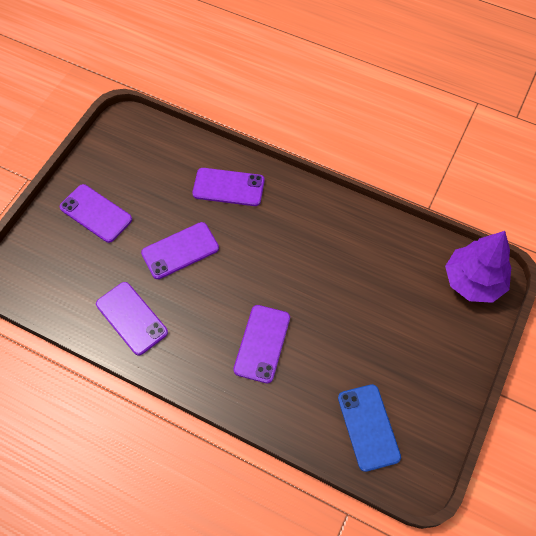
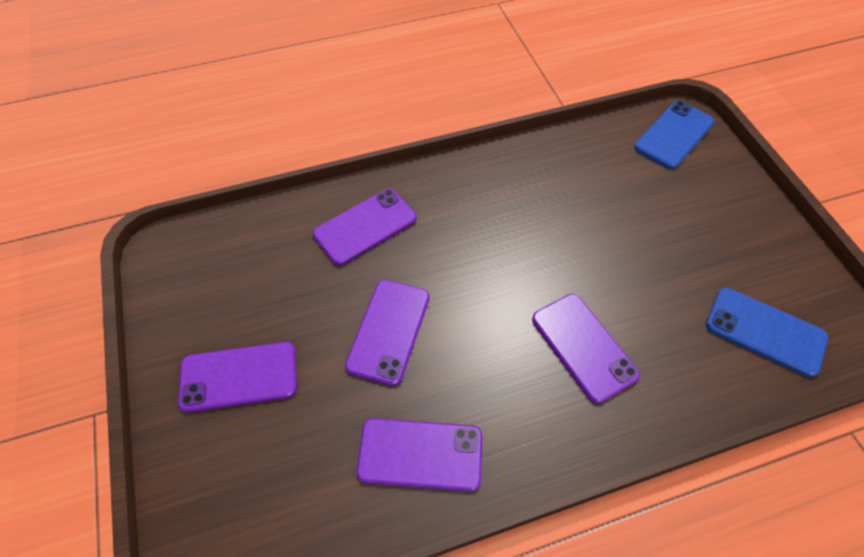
camera: 45 degrees left, 5 degrees down
(473, 281) = (674, 135): purple tree -> blue phone

